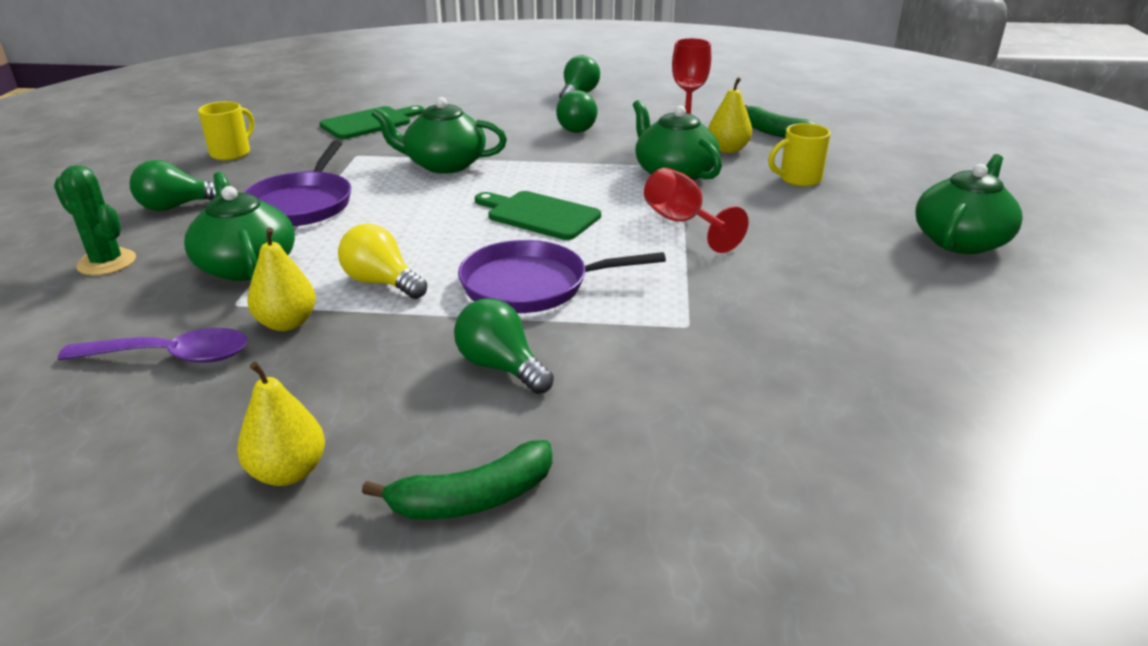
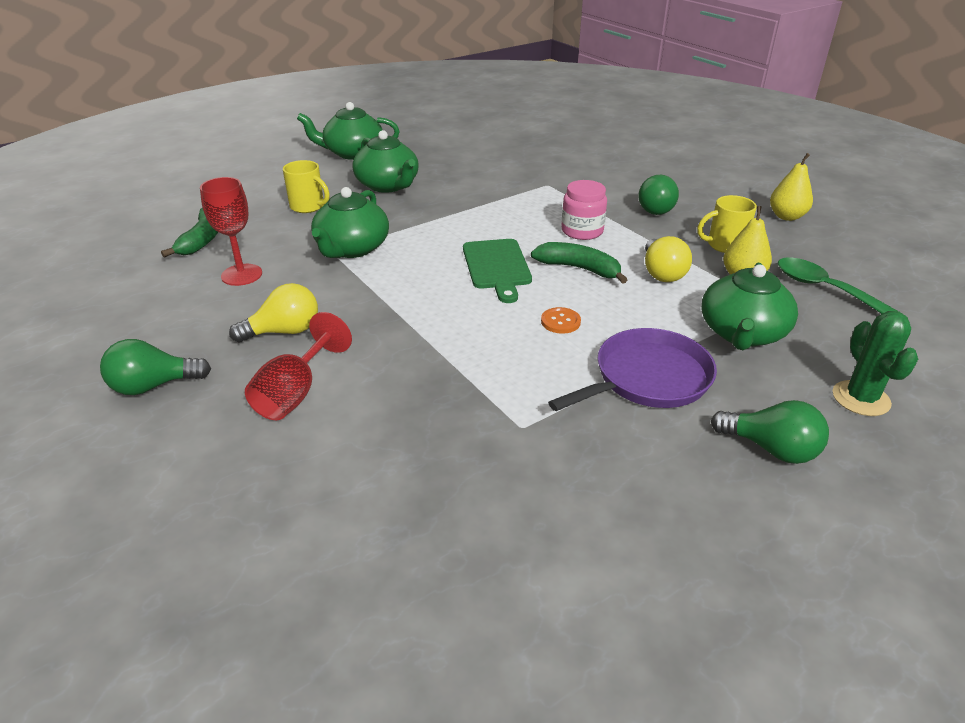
camera: 130 degrees left, 5 degrees up
(172, 356) = (824, 289): purple spoon -> green spoon
(232, 153) = (651, 536): yellow mug -> yellow mug (724, 245)
(370, 123) = (424, 493): green cutting board -> none
(416, 205) = (560, 322): none -> orange button
(444, 164) = (470, 356): green teapot -> green teapot (388, 185)
(473, 499) = (720, 182): green banana -> green banana (579, 268)
(531, 285) = (582, 231): purple pan -> pink jar
(579, 128) = (284, 331): green light bulb -> yellow light bulb
(682, 223) = (436, 219): red goblet -> red goblet (295, 393)
(728, 149) = (270, 245): yellow pear -> none

